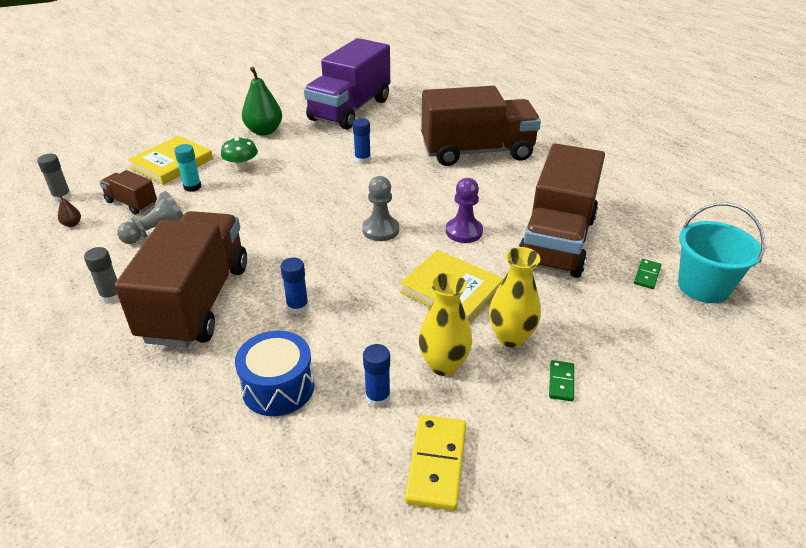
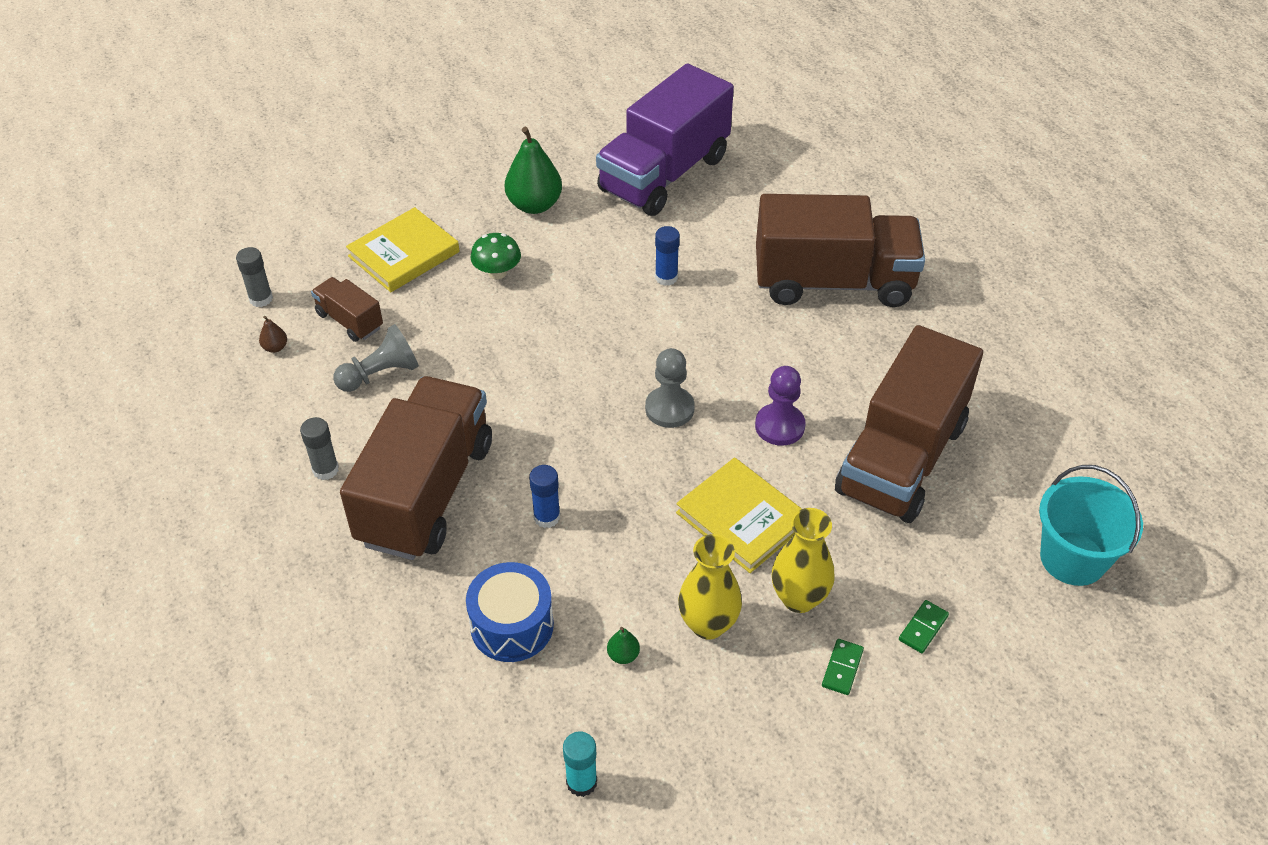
camera: 10 degrees right, 10 degrees up
(192, 187) = (429, 301): turquoise glue stick -> turquoise glue stick (581, 782)
(378, 397) = (623, 655): blue glue stick -> green pear
(437, 464) = (673, 747): yellow domino -> none
(647, 275) = (1004, 531): green domino -> green domino (923, 628)

